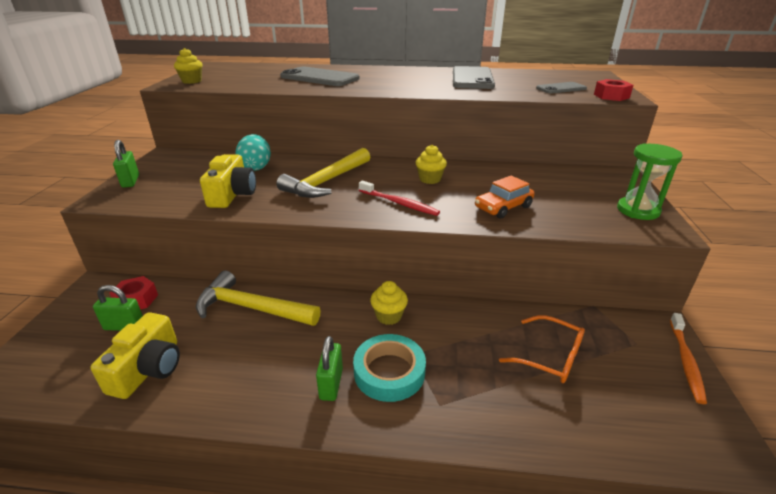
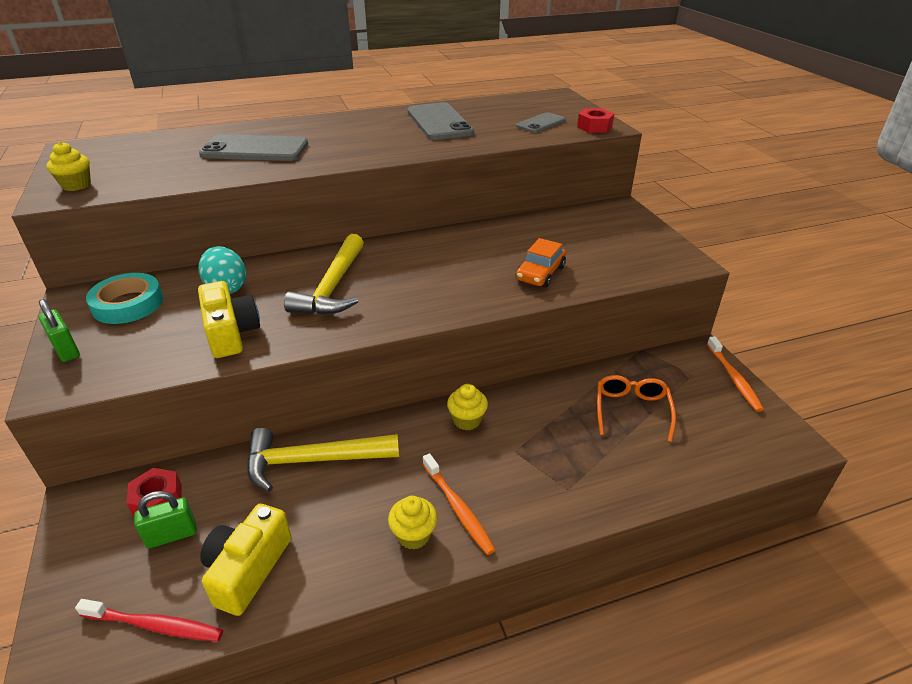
camera: 25 degrees left, 5 degrees up
(149, 369) = (248, 569): yellow camera -> yellow camera turned 150 degrees counterclockwise
(331, 384) = (458, 508): green padlock -> orange toothbrush
(389, 372) = (504, 476): turquoise tape -> turquoise tape (128, 304)
(399, 203) = (435, 295): red toothbrush -> red toothbrush (155, 625)
(430, 179) = (445, 256): yellow cupcake -> yellow cupcake (413, 535)
(549, 356) = (631, 411): orange glasses -> orange glasses turned 90 degrees counterclockwise
(638, 210) = (656, 247): green hourglass -> none

